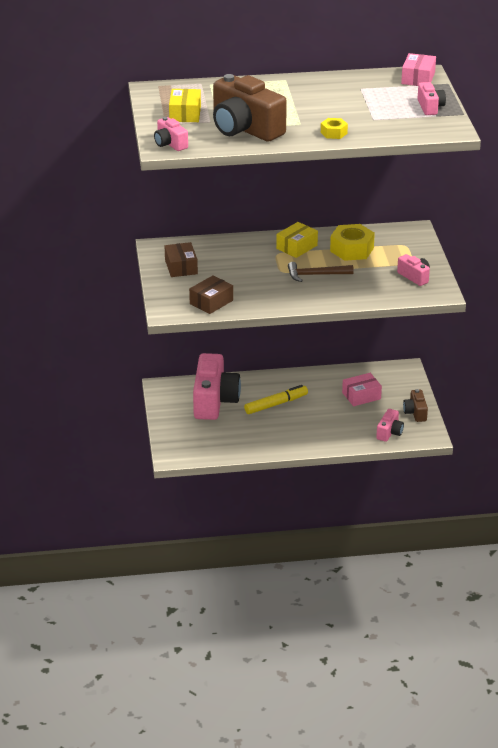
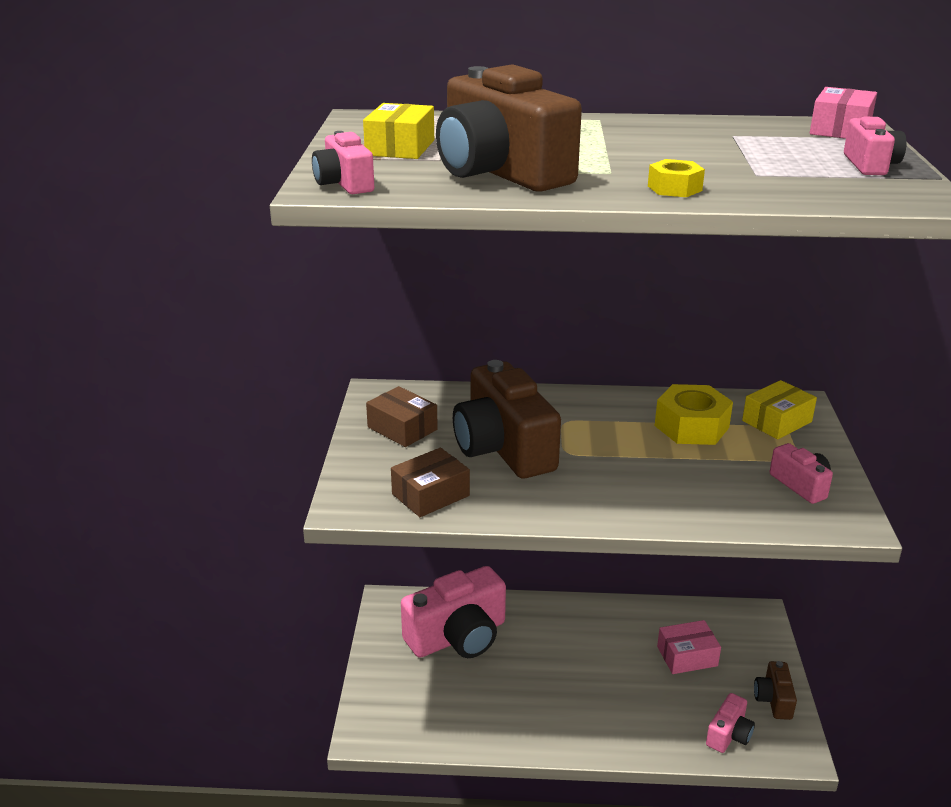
camera: 10 degrees right, 5 degrees down
(181, 267) = (402, 428): brown box -> brown box turned 45 degrees counterclockwise
(214, 401) = (458, 636): pink camera -> pink camera turned 45 degrees clockwise
(244, 272) = (503, 448): none -> brown camera
(276, 404) = (551, 654): yellow marker -> none
(297, 247) = (600, 414): yellow box -> yellow box (777, 421)
(316, 275) = (624, 464): brown hammer -> none

